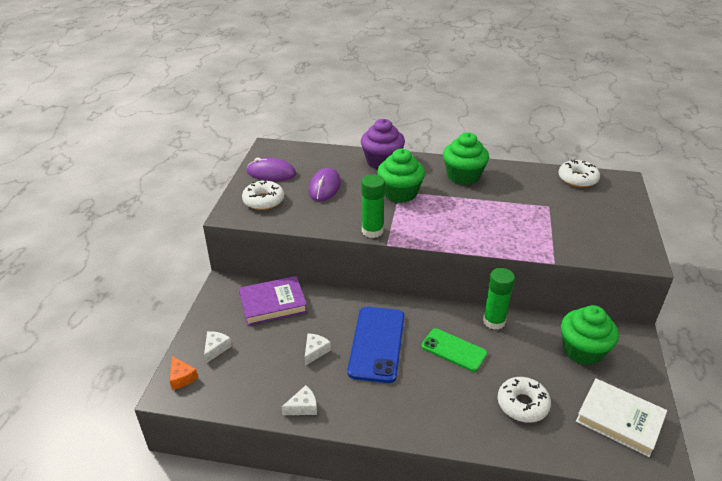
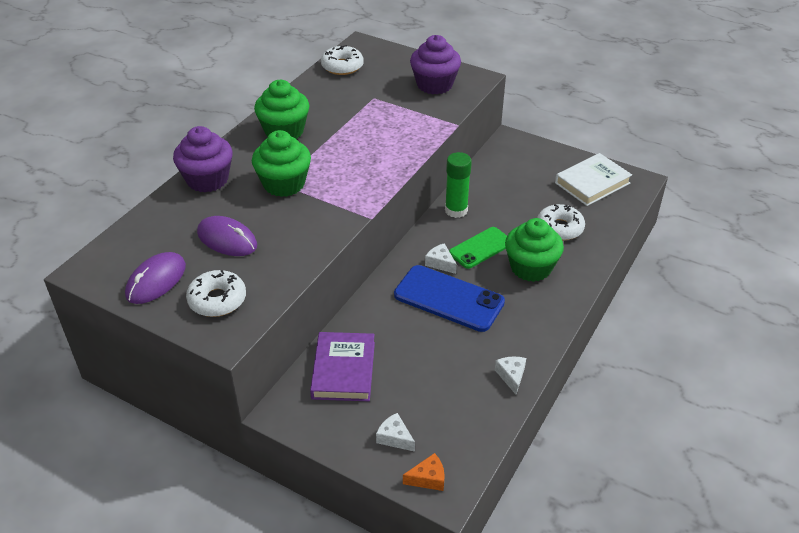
camera: 70 degrees left, 5 degrees up
(315, 351) = (438, 349): white cheese -> white cheese (440, 263)
(372, 231) = (341, 222): green glue stick -> none
(582, 350) = (514, 172): green cupcake -> green cupcake (531, 267)
(604, 234) = (434, 85): none -> purple cupcake

